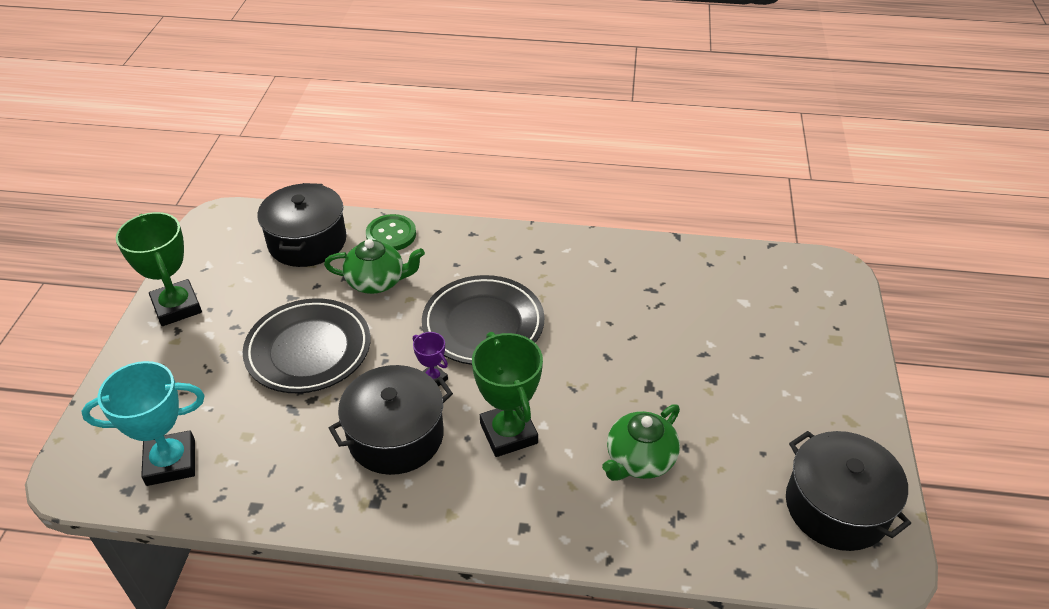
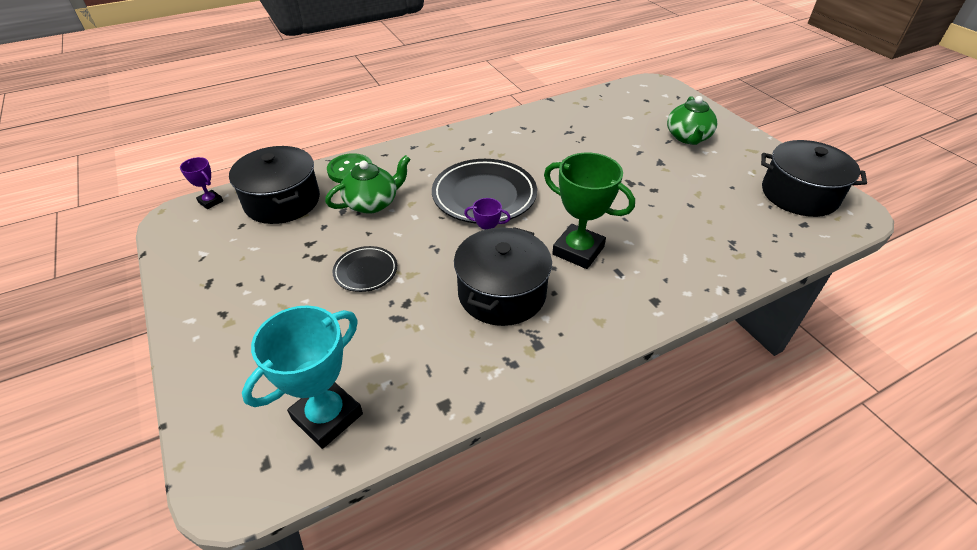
camera: 35 degrees left, 0 degrees up
(177, 307) = (203, 297): green trophy -> none
(254, 214) = (210, 201): none -> purple trophy
(308, 350) = (365, 271): black plate -> black plate, size x0.53
(639, 460) = (674, 224): green teapot -> green teapot (688, 137)

